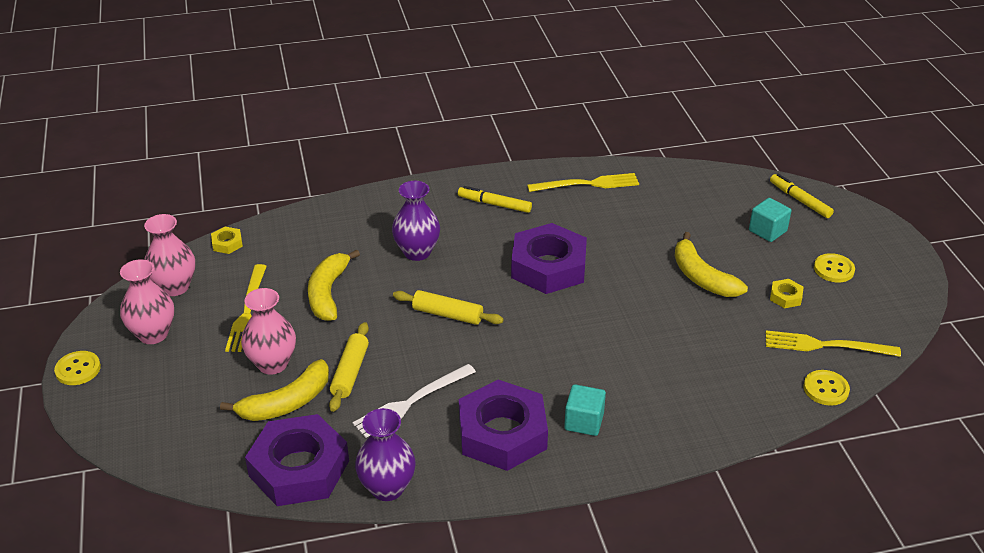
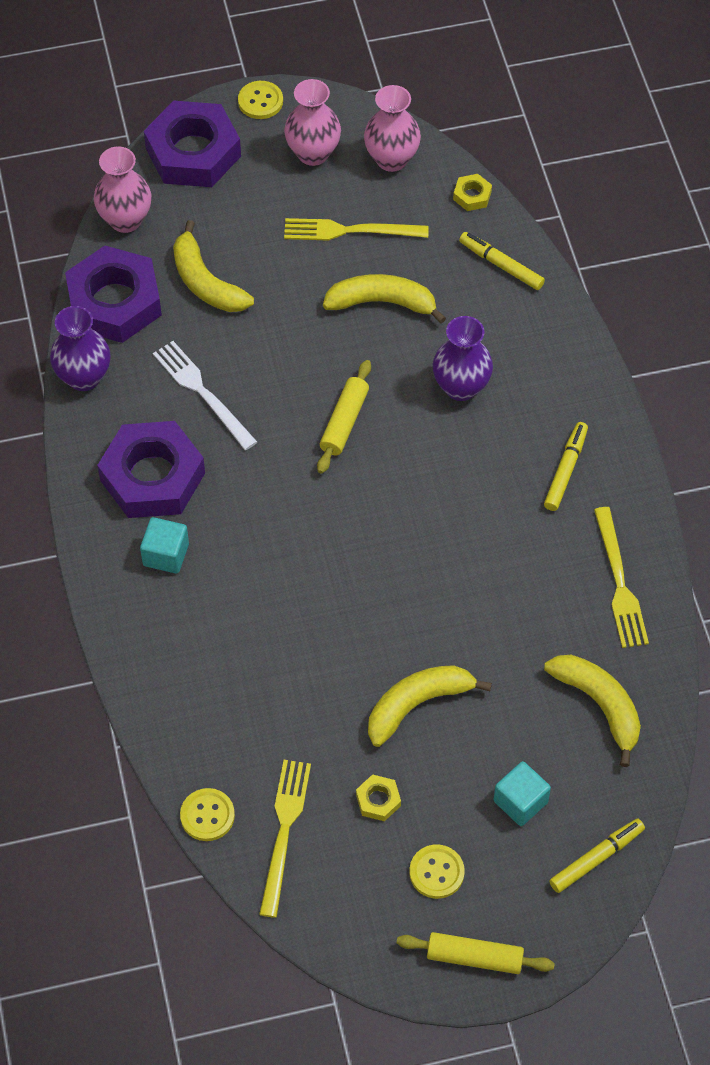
camera: 90 degrees right, 20 degrees up
(272, 364) = (264, 263): pink vase -> pink vase (125, 220)
(301, 230) = (501, 265): none -> yellow marker
(350, 372) = (249, 334): yellow rolling pin -> yellow rolling pin (474, 957)
(548, 267) = (435, 529): purple nut -> purple nut (193, 152)
(685, 195) = (599, 705): none -> yellow banana

